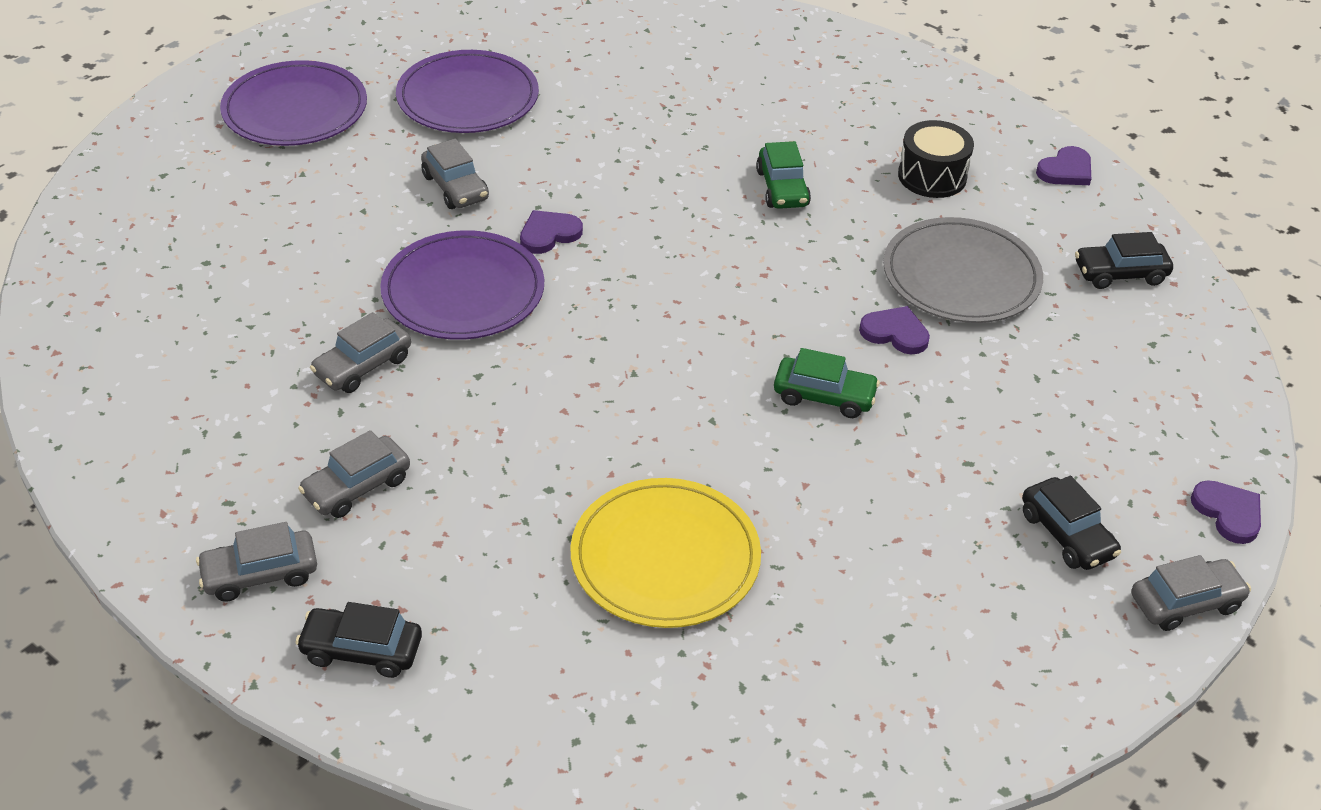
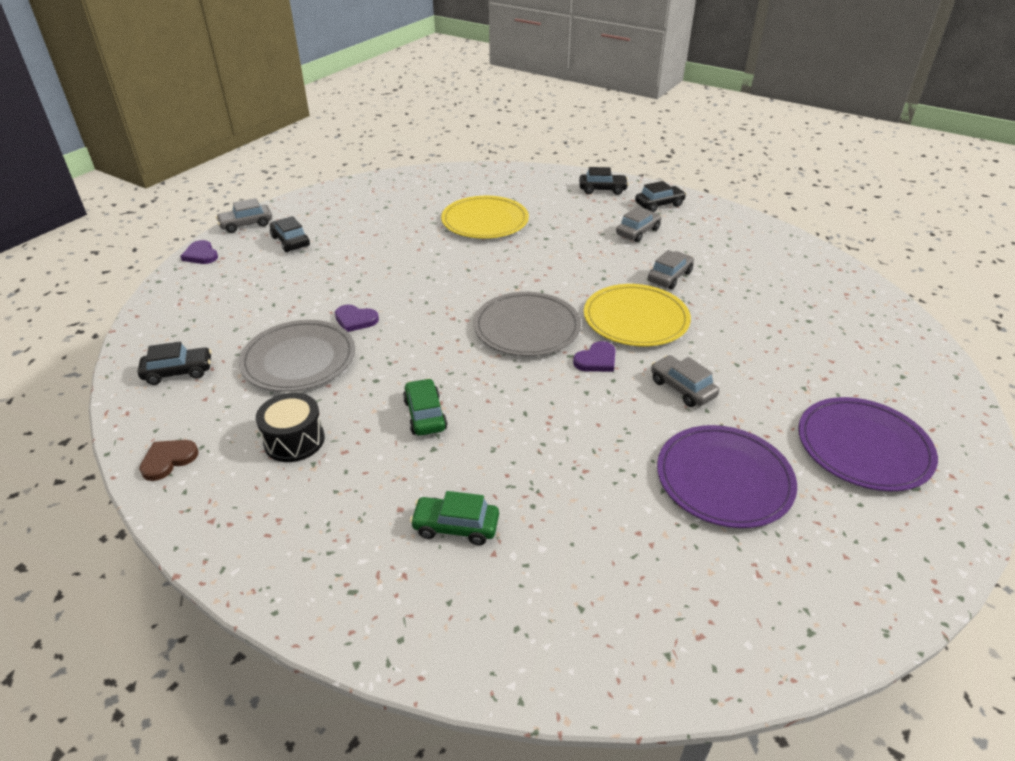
camera: 175 degrees right, 5 degrees down
(260, 574) = (659, 204): grey car -> black car
(463, 291) = (636, 319): purple plate -> yellow plate
(633, 293) = (527, 327): none -> grey plate
(824, 396) = (405, 284): green car -> green car (456, 526)
(1066, 170) = (168, 460): purple heart -> brown heart

